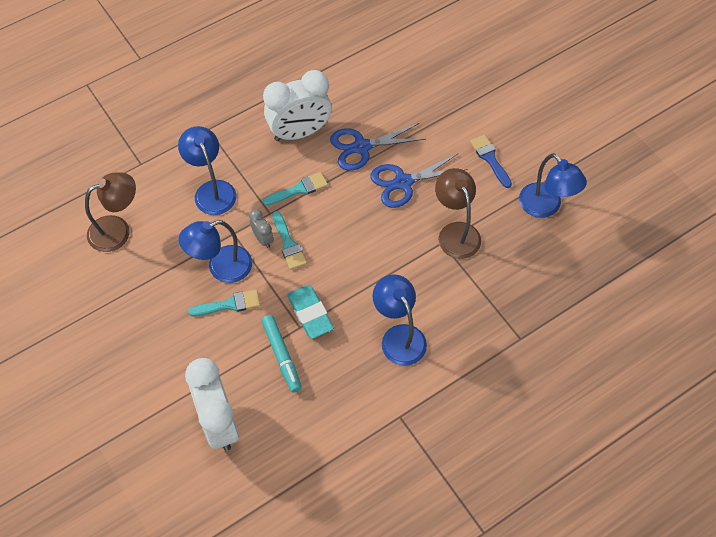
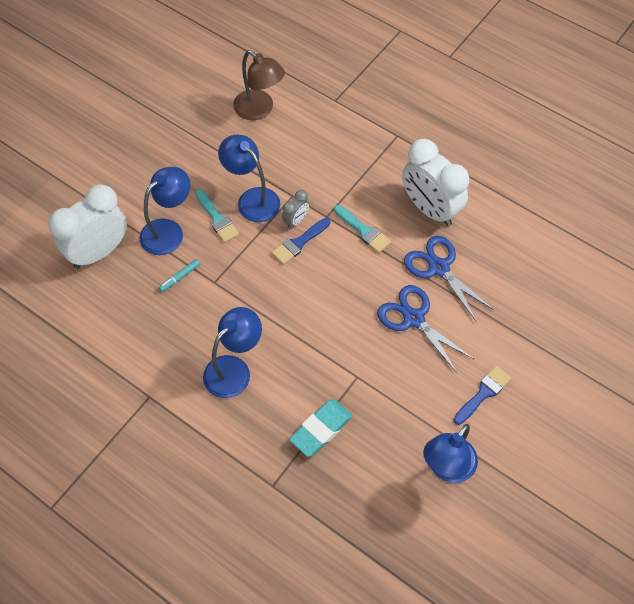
camera: 70 degrees right, 0 degrees up
(212, 190) = (331, 162): blue lamp -> blue lamp (168, 231)
(282, 355) = (180, 277): turquoise marker -> turquoise marker, size x0.58
(288, 244) = (299, 243): turquoise brush -> blue brush
(310, 314) = (231, 286): turquoise eraser -> turquoise eraser (321, 429)
(455, 232) = (374, 386): brown lamp -> none

